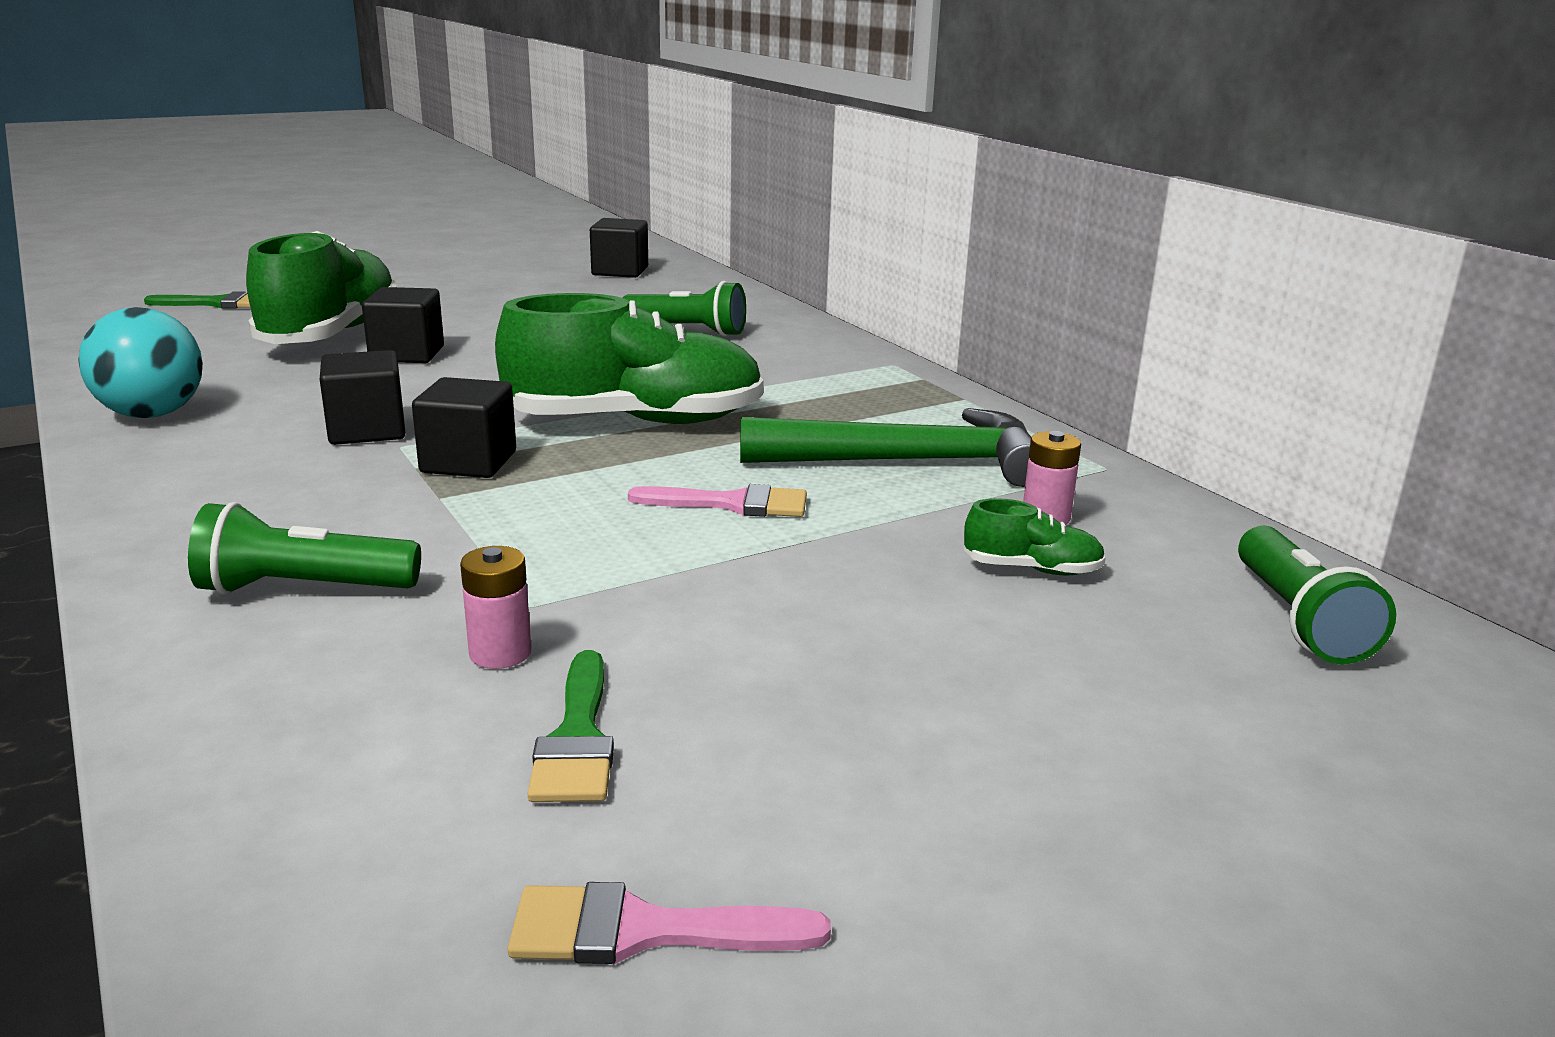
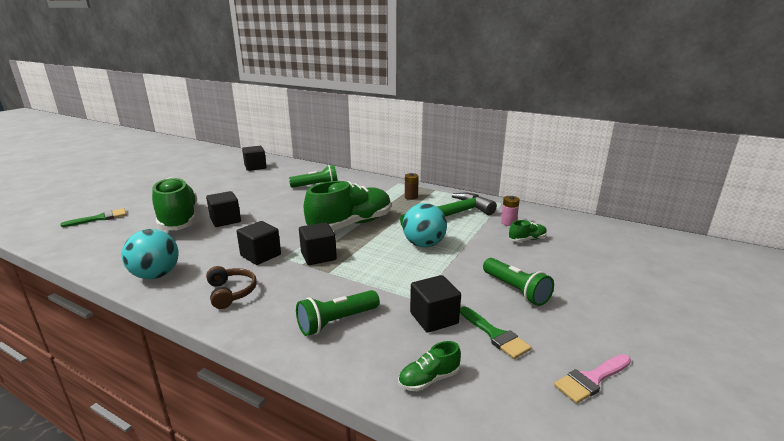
camera: 30 degrees left, 0 degrees up
(215, 478) = (231, 292): none -> brown headphones
(291, 760) = (429, 379): none -> green shoe
(500, 653) = (434, 318): pink battery -> black cube
(732, 504) = (424, 244): pink brush -> turquoise ball
(872, 400) = (411, 197): none -> brown battery
(1298, 620) = (598, 234): green flashlight -> green flashlight (516, 290)

